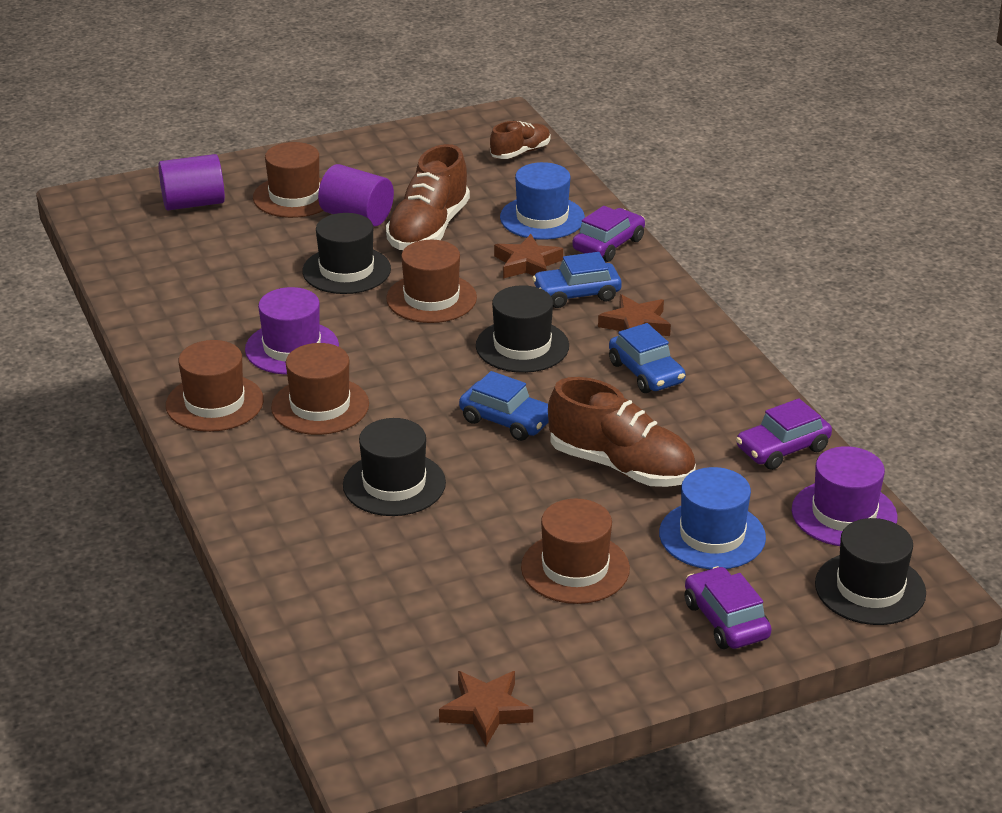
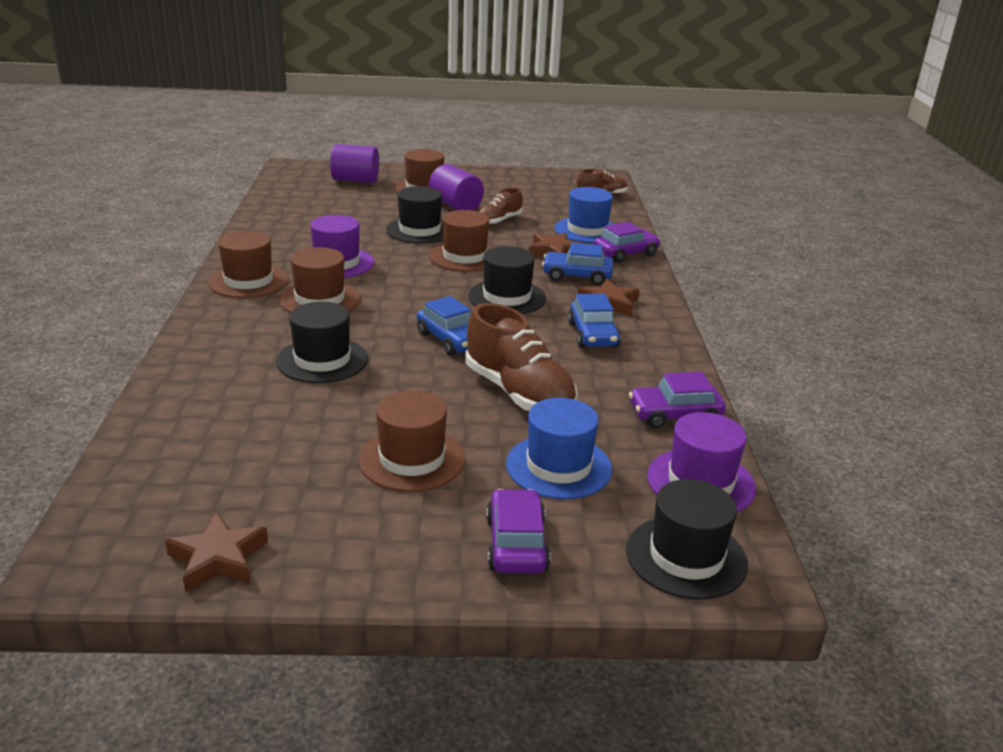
camera: 20 degrees right, 5 degrees down
(428, 229) = (499, 221): brown shoe -> brown shoe, size x0.57

